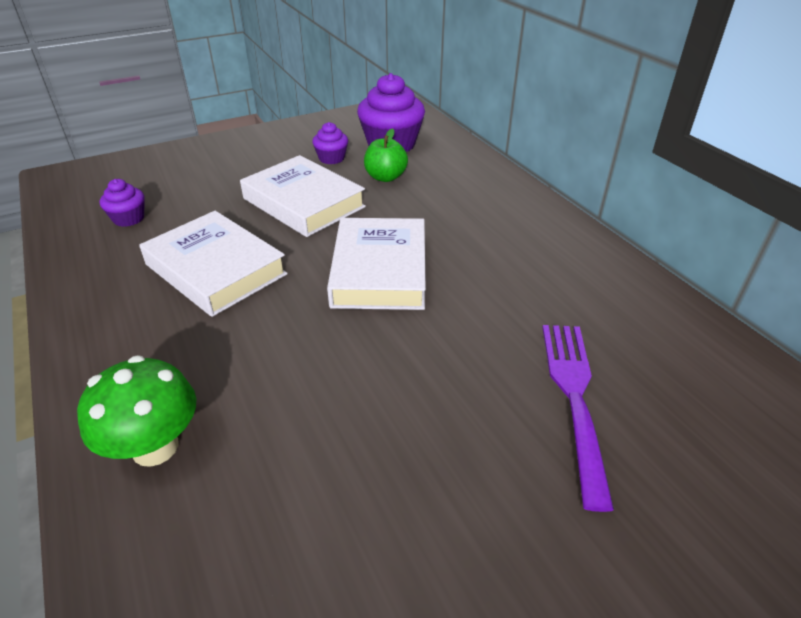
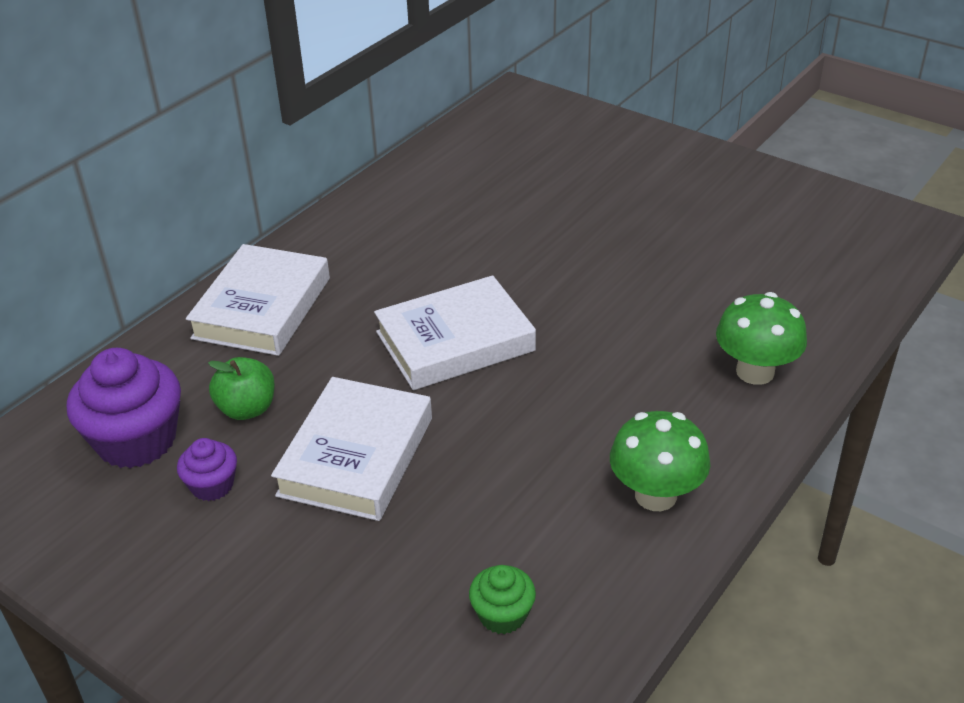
camera: 115 degrees left, 0 degrees up
(119, 309) = (655, 495): none -> green mushroom
(129, 218) = (502, 615): purple cupcake -> green cupcake
(215, 269) = (540, 460): white book -> white book (262, 308)
(575, 399) = (536, 205): purple fork -> none

